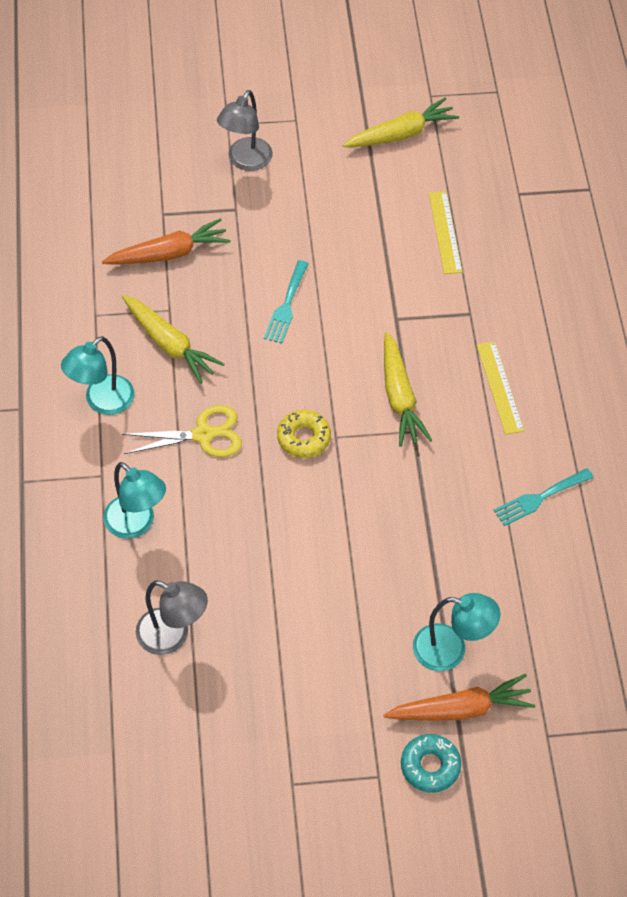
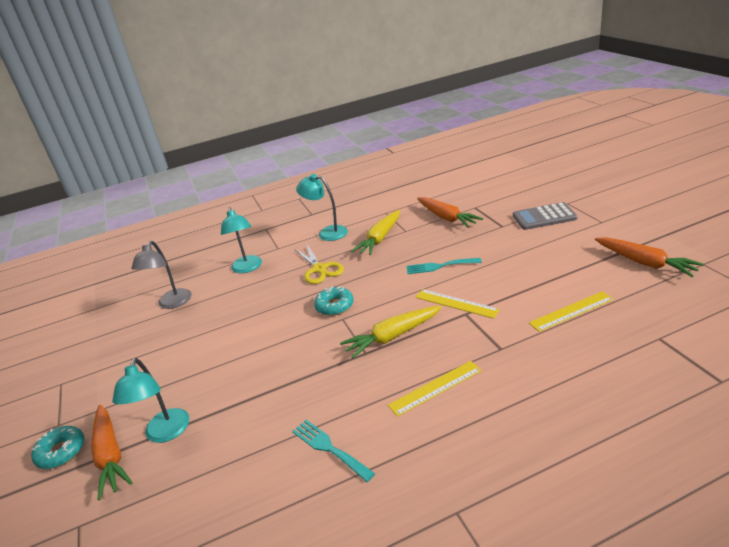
camera: 80 degrees right, 25 degrees down
(136, 524) = (247, 268): turquoise lamp -> turquoise lamp turned 45 degrees counterclockwise
(245, 161) = (544, 217): grey lamp -> grey calculator
(303, 438) = (334, 306): yellow donut -> turquoise donut
(373, 319) = (456, 303): none -> yellow ruler
(401, 134) = (645, 263): yellow carrot -> orange carrot

